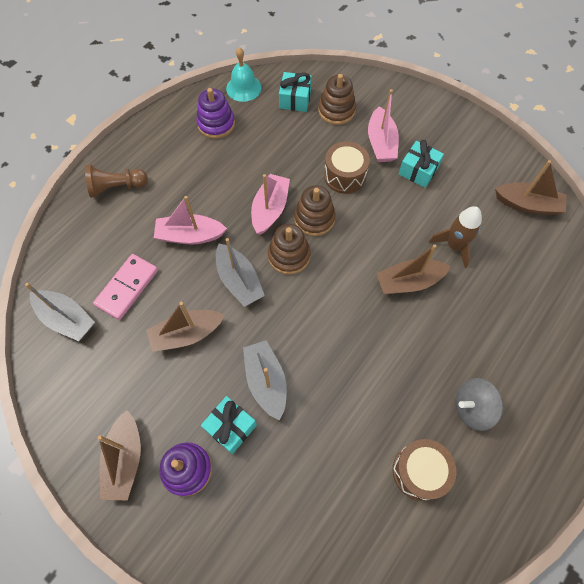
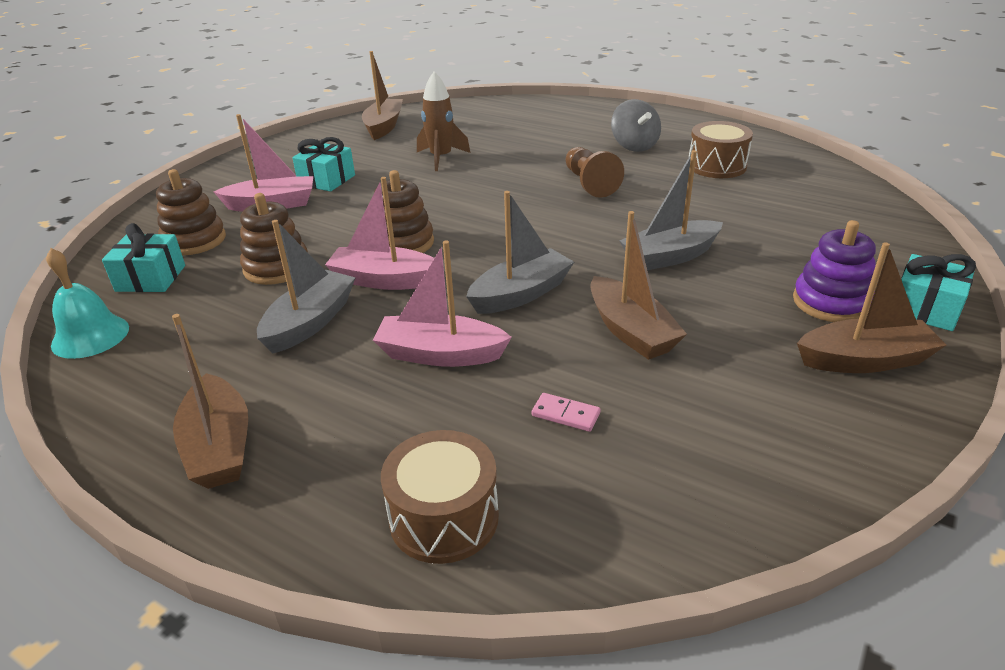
camera: 95 degrees left, 30 degrees down
(66, 319) = (663, 491): grey boat -> grey boat (310, 322)
(117, 187) = (315, 479): brown pawn -> brown pawn (589, 183)
(127, 287) = (565, 414): pink domino -> pink domino, size x0.48
(190, 235) = (440, 354): pink boat -> pink boat turned 105 degrees clockwise
(216, 124) = (174, 358): purple stacking toy -> none
(230, 427) = (749, 275): turquoise gift -> turquoise gift (925, 309)
(289, 256) = (469, 257): brown stacking toy -> brown stacking toy (277, 267)
(345, 175) = (326, 226): brown drum -> brown drum (444, 517)
(409, 282) = (495, 179): brown boat -> brown boat (219, 446)

